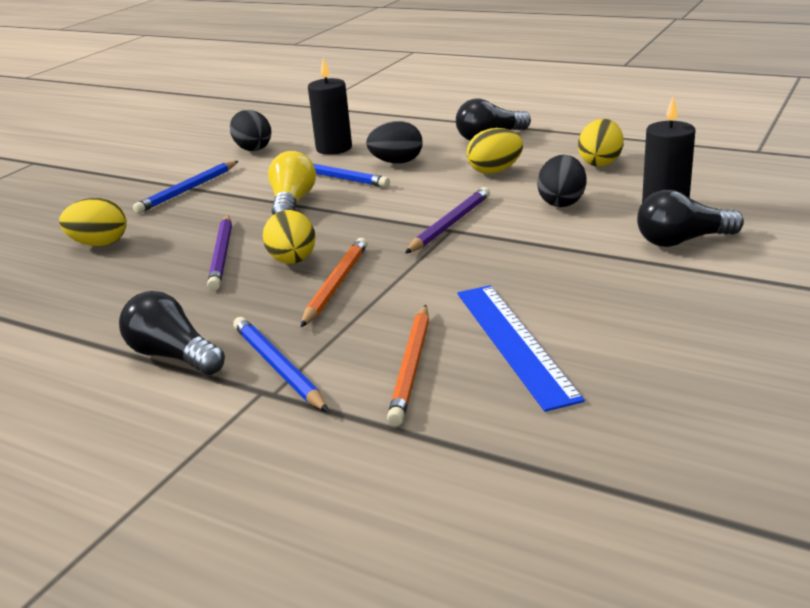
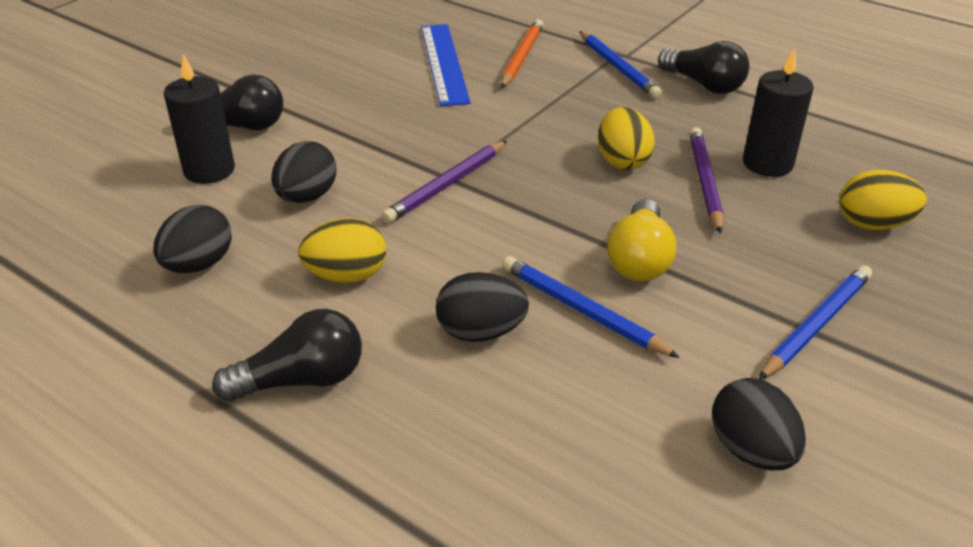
camera: 175 degrees left, 10 degrees up
(334, 148) = (586, 408): black candle -> black candle (767, 163)
(336, 284) = (576, 128): orange pencil -> none
(600, 163) = (199, 265): yellow egg -> black egg

